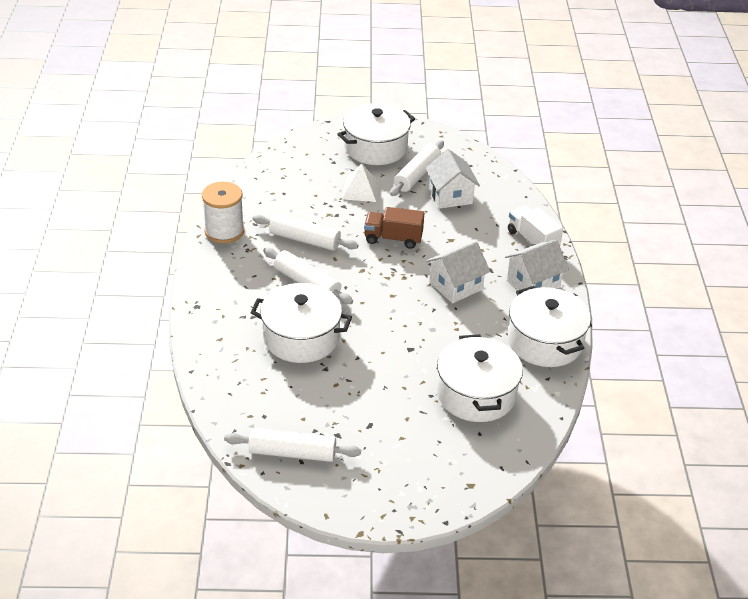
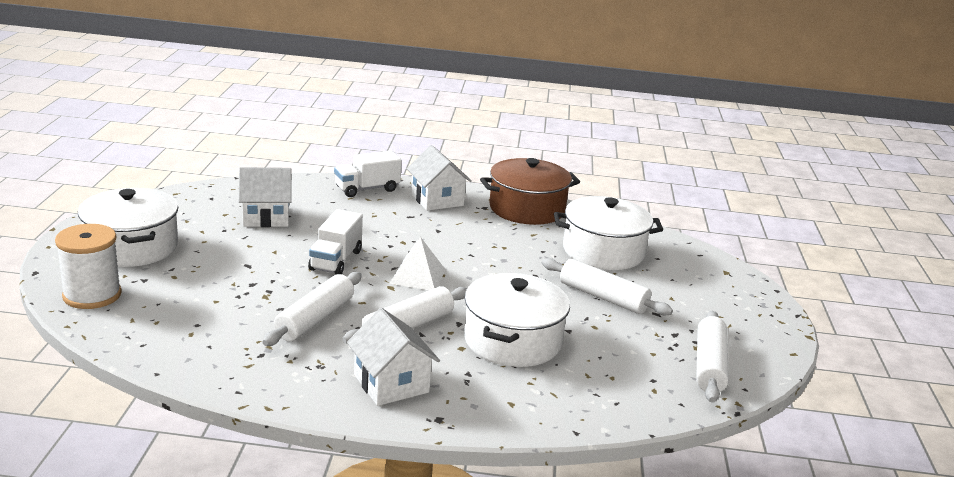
camera: 85 degrees left, 15 degrees down
(224, 231) = (267, 382): white spool -> white spool (92, 295)
(360, 190) = (223, 268): white pyramid -> white pyramid (417, 276)
(393, 238) = (335, 260): brown truck -> white truck
(416, 175) = (212, 230): white rolling pin -> white rolling pin (603, 297)
(455, 286) = (433, 237): white house -> white house (391, 383)
(545, 341) = (527, 209): white pot -> brown pot

